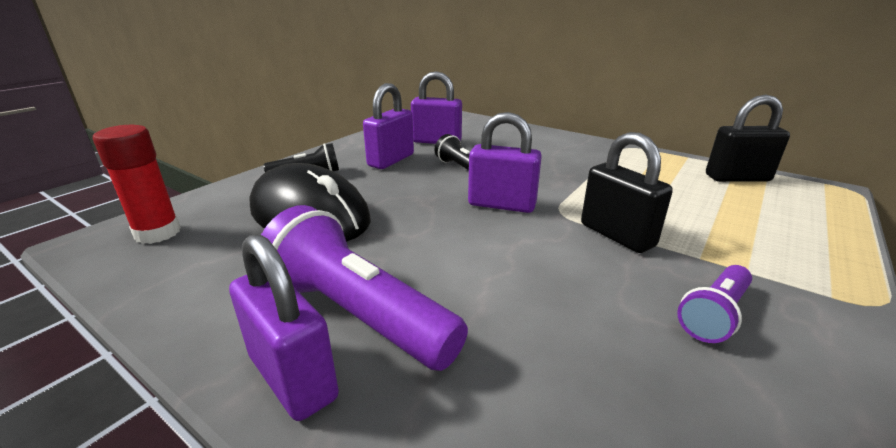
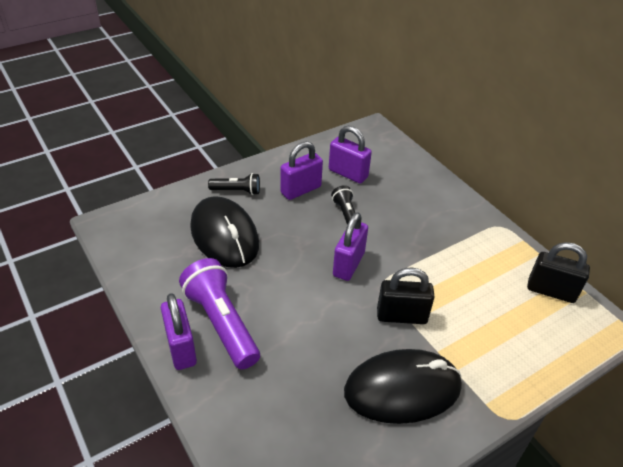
camera: 20 degrees right, 15 degrees up
(158, 233) = (137, 226): red glue stick -> none
(501, 205) = (348, 264): purple padlock -> purple padlock turned 75 degrees clockwise
(616, 235) = (401, 316): black padlock -> black padlock turned 75 degrees counterclockwise
(714, 315) = (402, 389): purple flashlight -> black mouse

